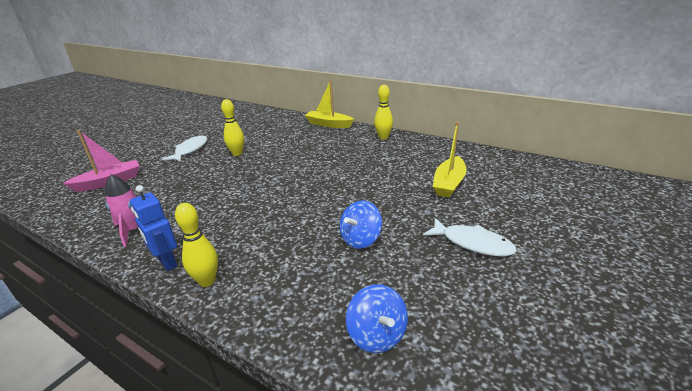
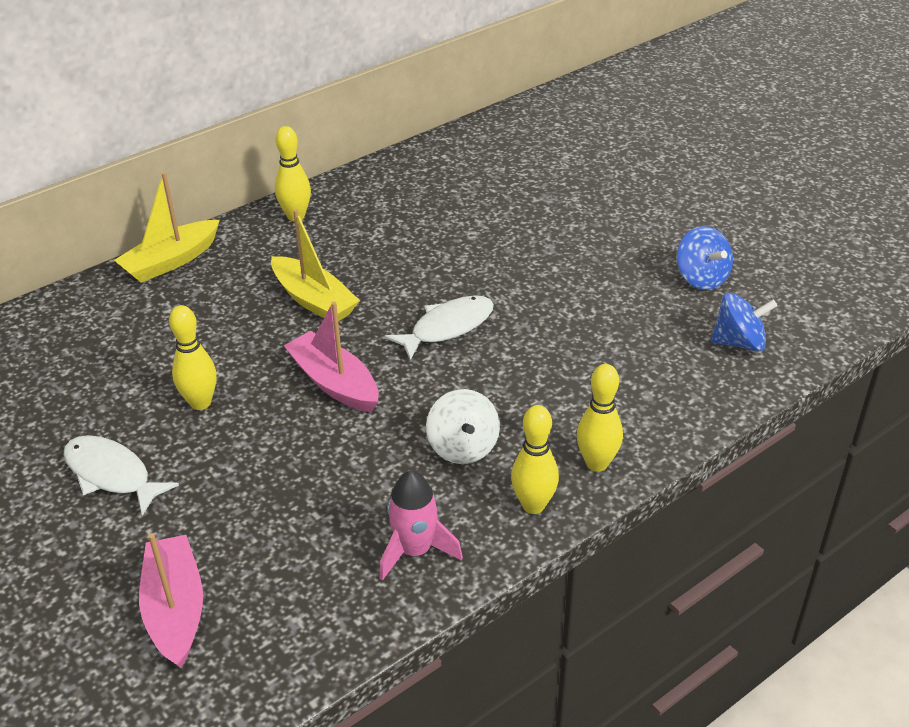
camera: 70 degrees left, 10 degrees up
(167, 262) = (533, 505): blue robot -> yellow bowling pin
(217, 225) = (463, 447): none -> white spinning top
(260, 177) = (334, 383): none -> pink boat
(360, 239) = (579, 314): blue spinning top -> blue spinning top (701, 278)
(449, 183) = (496, 206): yellow boat -> yellow boat (314, 300)
(472, 243) = (631, 236): white fish -> white fish (447, 327)

